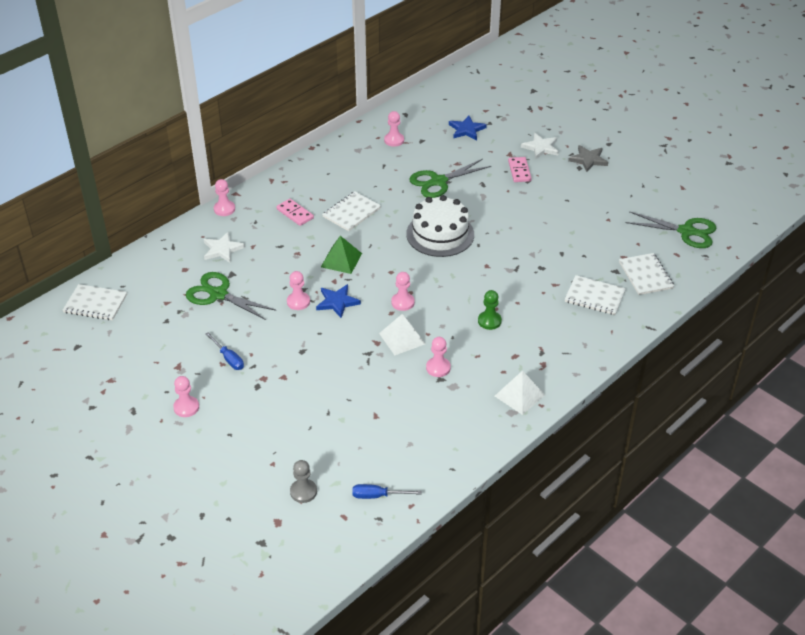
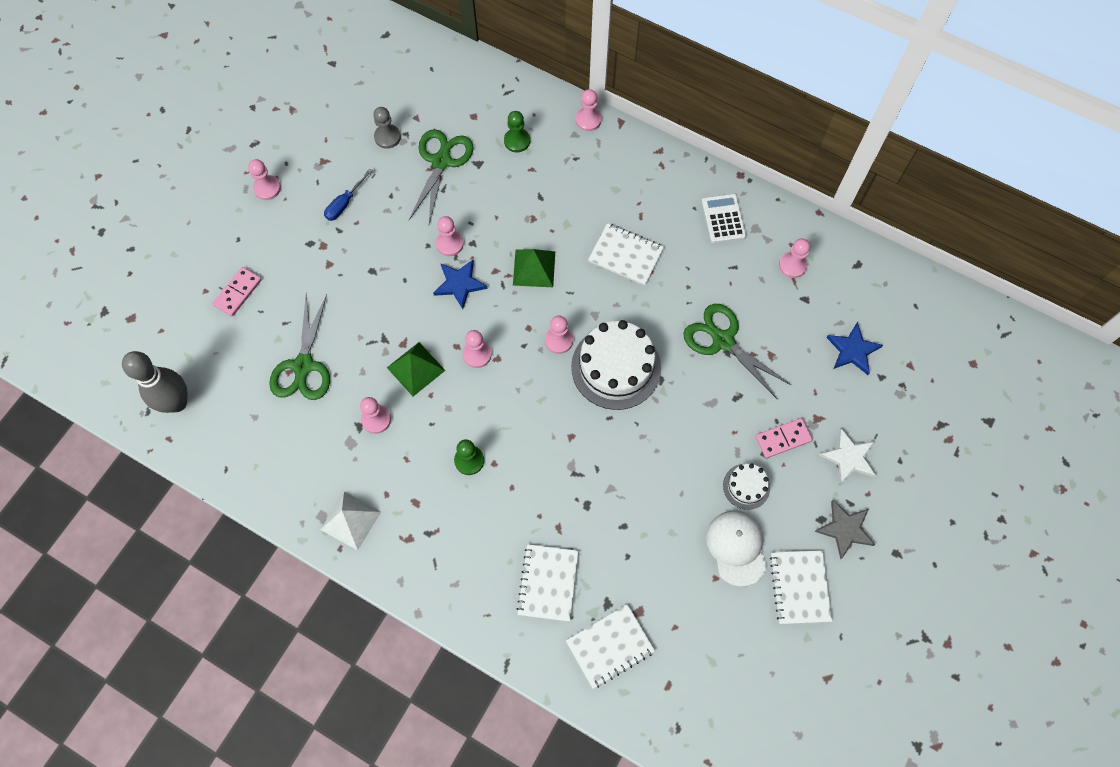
camera: 75 degrees right, 25 degrees up
(95, 304) = (398, 55): white notebook -> white notebook (800, 587)
(222, 249) = (517, 141): white star -> green pawn
(295, 213) = (603, 195): pink domino -> pink domino (238, 293)
(303, 492) = (172, 330): grey pawn -> grey pawn (387, 137)
(343, 162) = (723, 219): none -> white calculator
(377, 496) = (177, 402): blue screwdriver -> grey bowling pin
(402, 338) = (415, 369): white pyramid -> green pyramid
(407, 258) = (559, 340): none -> pink pawn
(548, 193) = (746, 486): none -> white cake
(589, 206) = (736, 547): none -> white cap
(686, 231) = (723, 694): green scissors -> green scissors (303, 365)

